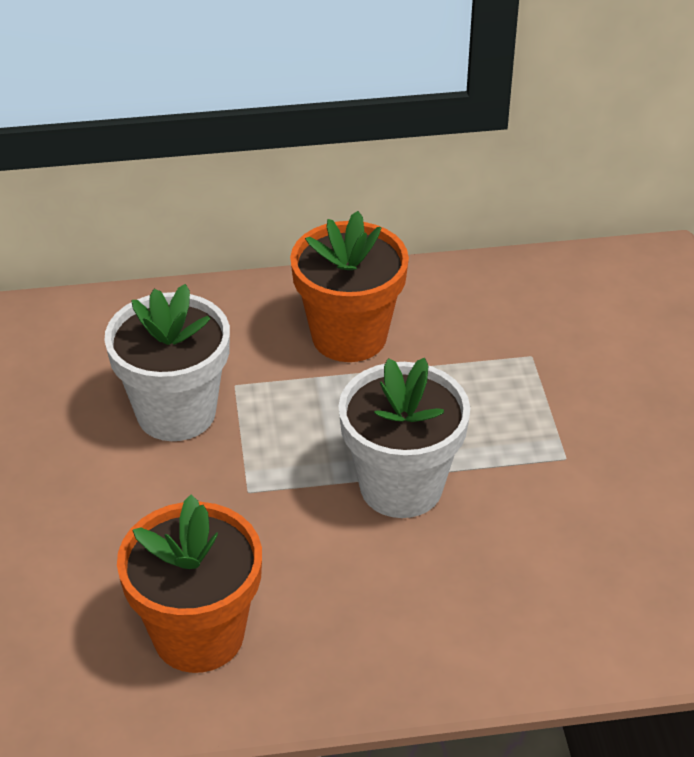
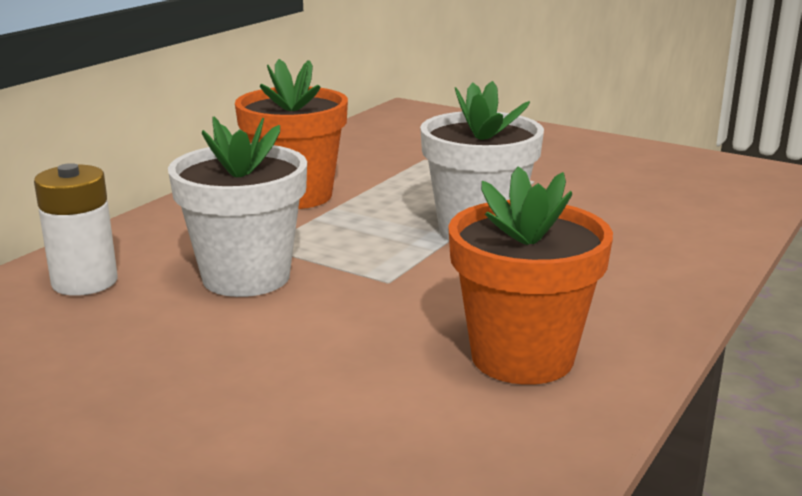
camera: 50 degrees left, 20 degrees down
(89, 342) = (85, 282): none -> white battery

